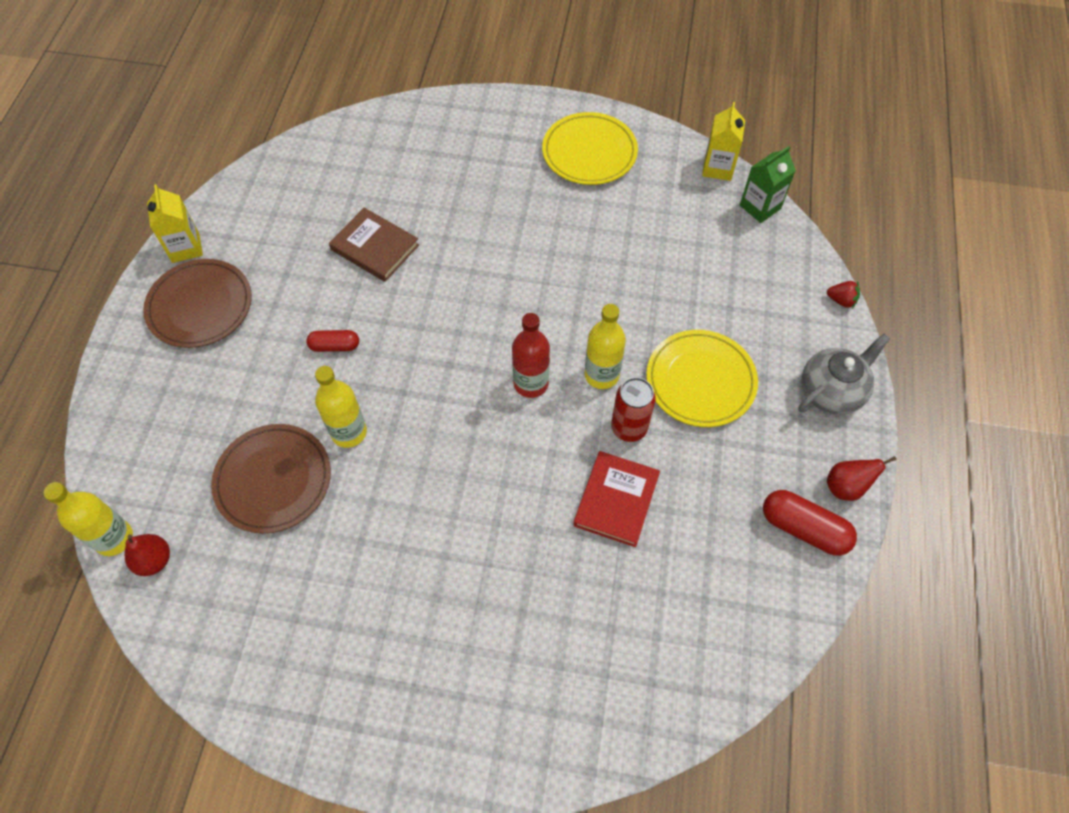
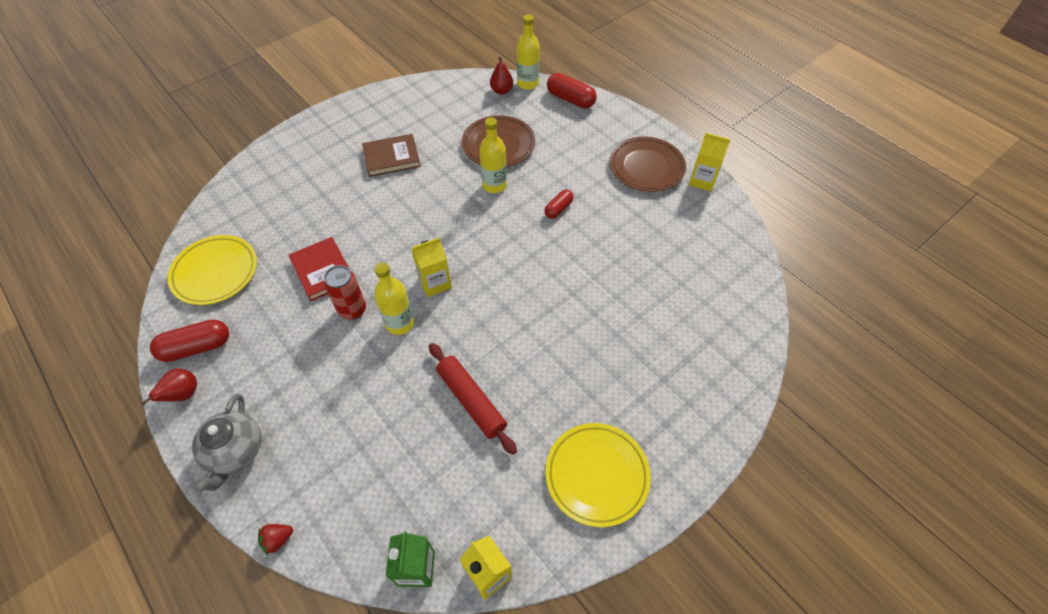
camera: 130 degrees right, 5 degrees down
(117, 461) = (570, 99): none -> red capsule
(375, 247) = (620, 269): brown book -> brown book (392, 158)
(531, 383) = (435, 283): red bottle -> yellow carton
(615, 264) = (471, 401): none -> red rolling pin
(700, 381) = (334, 376): yellow plate -> yellow plate (215, 272)

